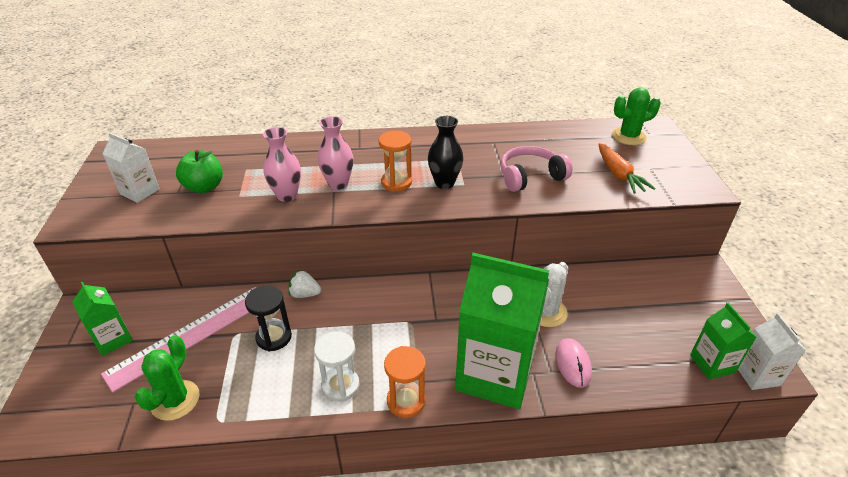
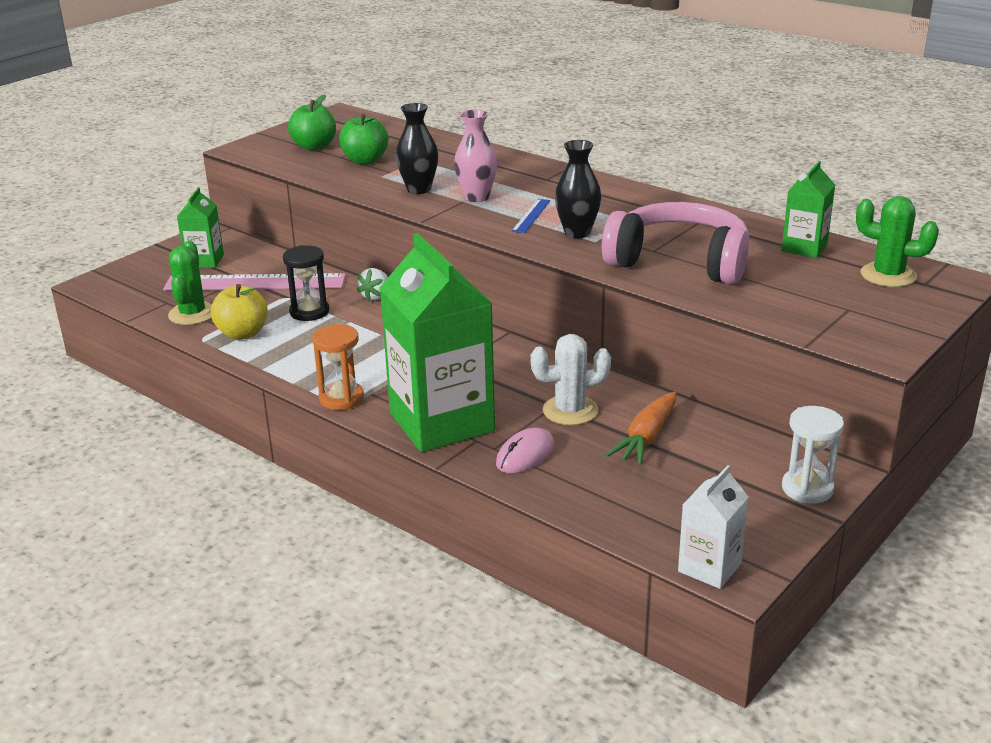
camera: 45 degrees right, 10 degrees down
(140, 192) = (314, 146): white carton -> green apple
(175, 400) = (192, 314): green cactus -> green cactus turned 60 degrees counterclockwise
(247, 392) = (242, 333): none -> yellow apple
(287, 195) = (419, 189): pink vase -> black vase
(305, 294) = (376, 296): white strawberry -> white strawberry turned 120 degrees counterclockwise
(340, 386) = (309, 364): white hourglass -> white hourglass (807, 489)
(396, 182) = (531, 215): orange hourglass -> blue ruler
(530, 177) = (679, 262): pink headphones -> pink headphones, size x1.50
(619, 175) = (791, 299): orange carrot -> orange carrot (646, 438)
(712, 364) = (673, 533): green carton -> green carton (804, 248)

